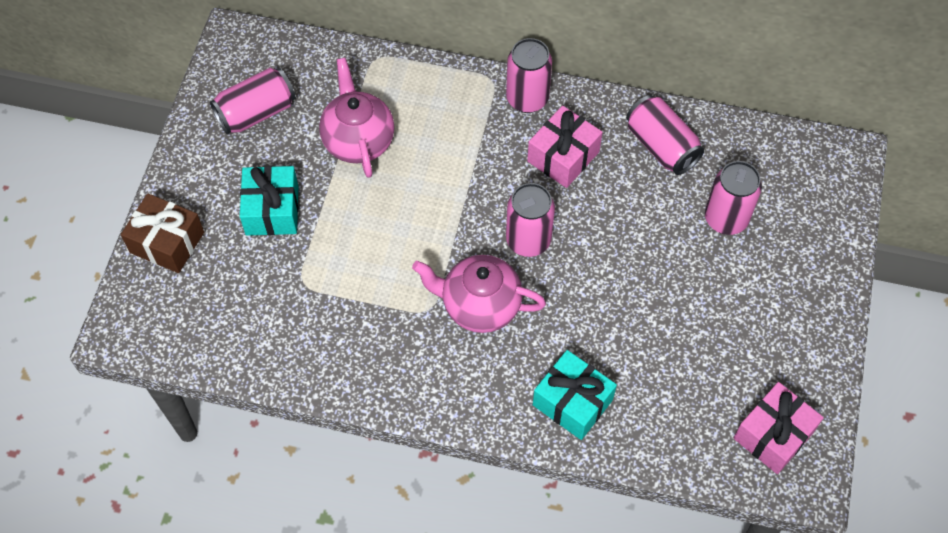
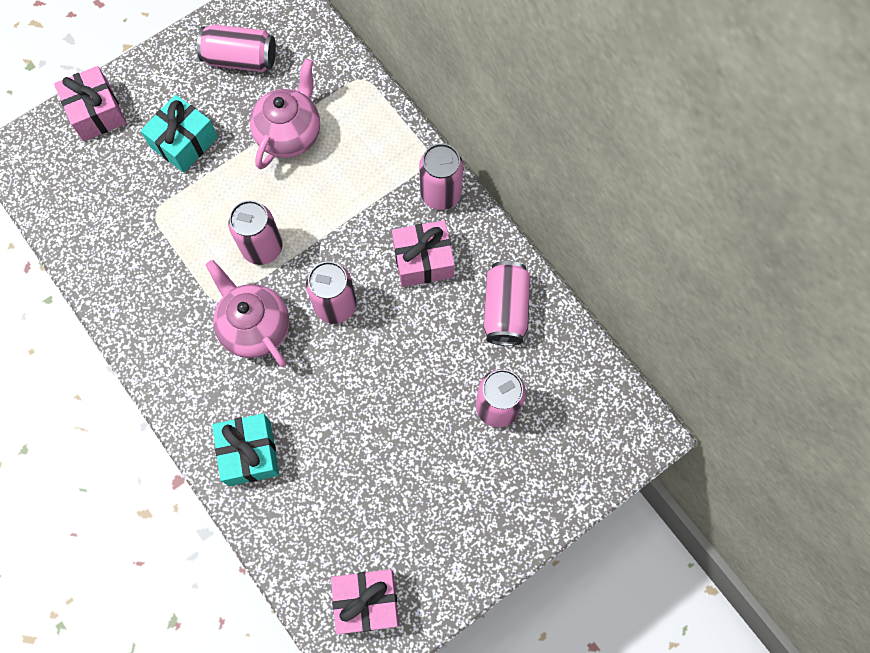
camera: 40 degrees right, 10 degrees up
(167, 242) = (96, 112): brown gift -> pink gift
(424, 242) = (262, 248): none -> pink can

